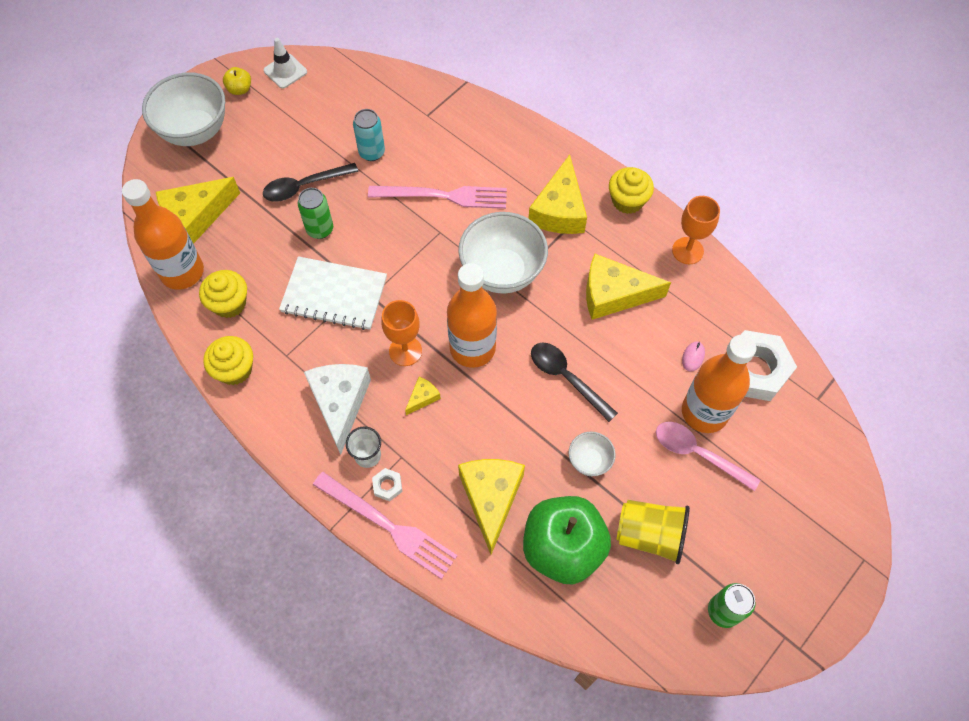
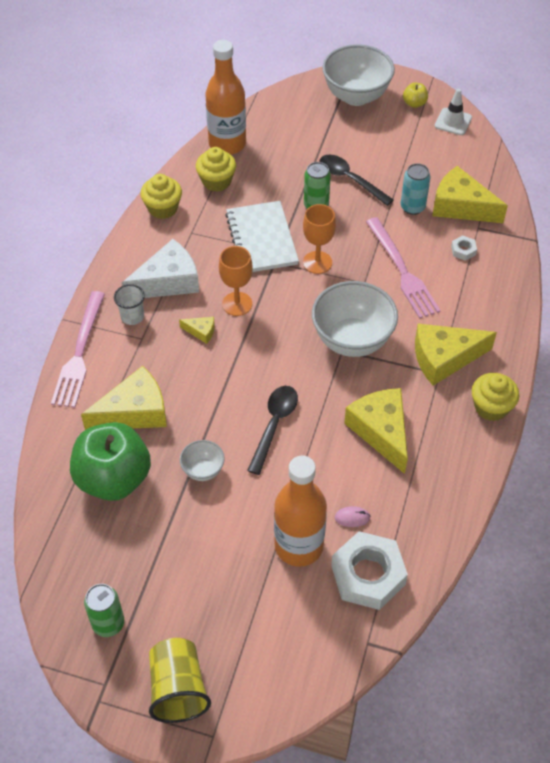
camera: 65 degrees right, 10 degrees down
(196, 216) = (280, 130): yellow cheese -> yellow cheese (461, 206)
(387, 486) = (113, 339): white nut -> white nut (463, 250)
(472, 348) = (265, 347): orange bottle -> none
(649, 535) = (155, 540): yellow cup -> yellow cup (178, 689)
(687, 250) = (467, 475): orange goblet -> orange goblet (317, 262)
(697, 453) = (253, 554): pink spoon -> none

